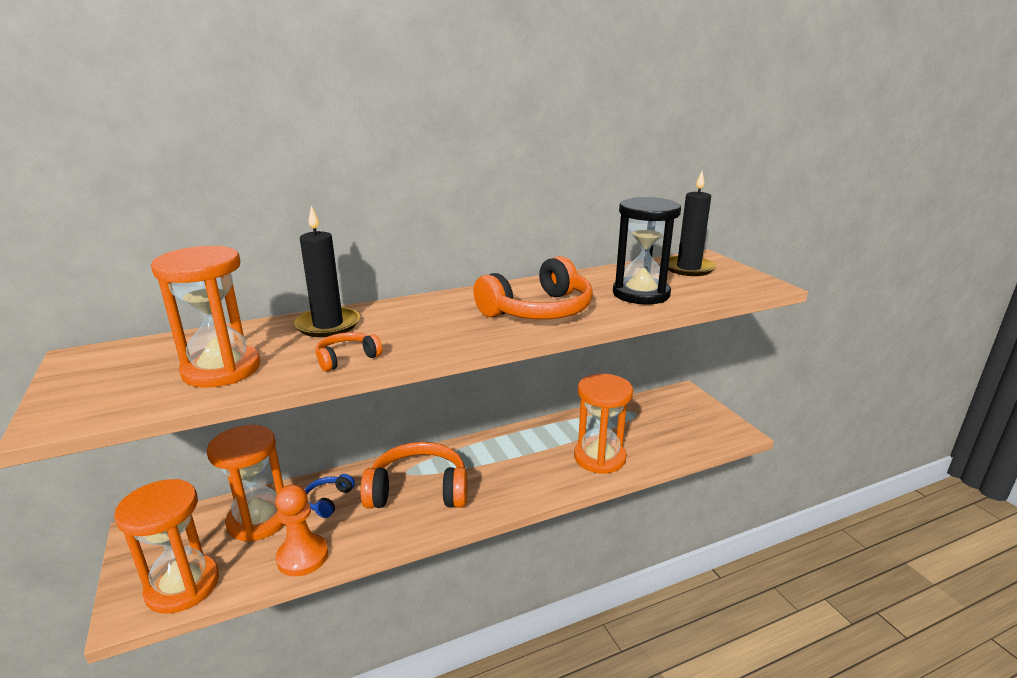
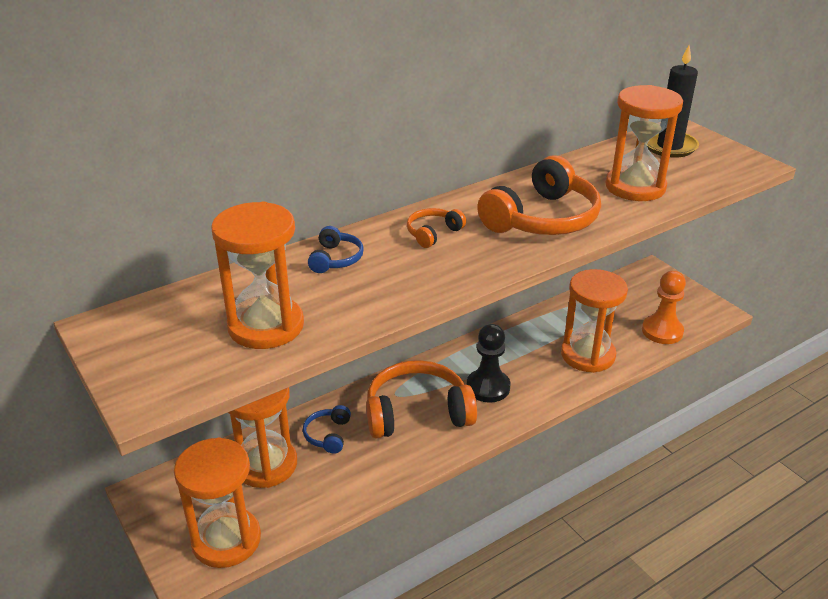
camera: 10 degrees left, 10 degrees up
(302, 557) = (332, 495): orange pawn -> orange pawn (662, 331)
(328, 325) = (335, 259): black candle -> blue headphones
(347, 358) = (384, 299): orange headphones -> orange headphones (433, 233)
(494, 475) = (488, 387): none -> black pawn
(641, 294) = (635, 187): black hourglass -> orange hourglass

